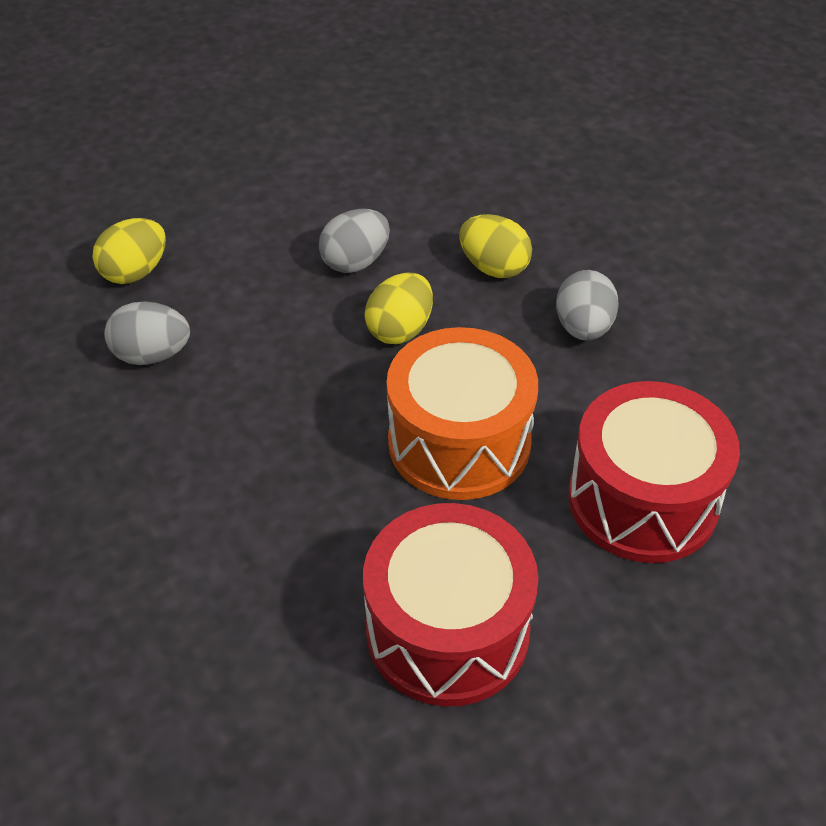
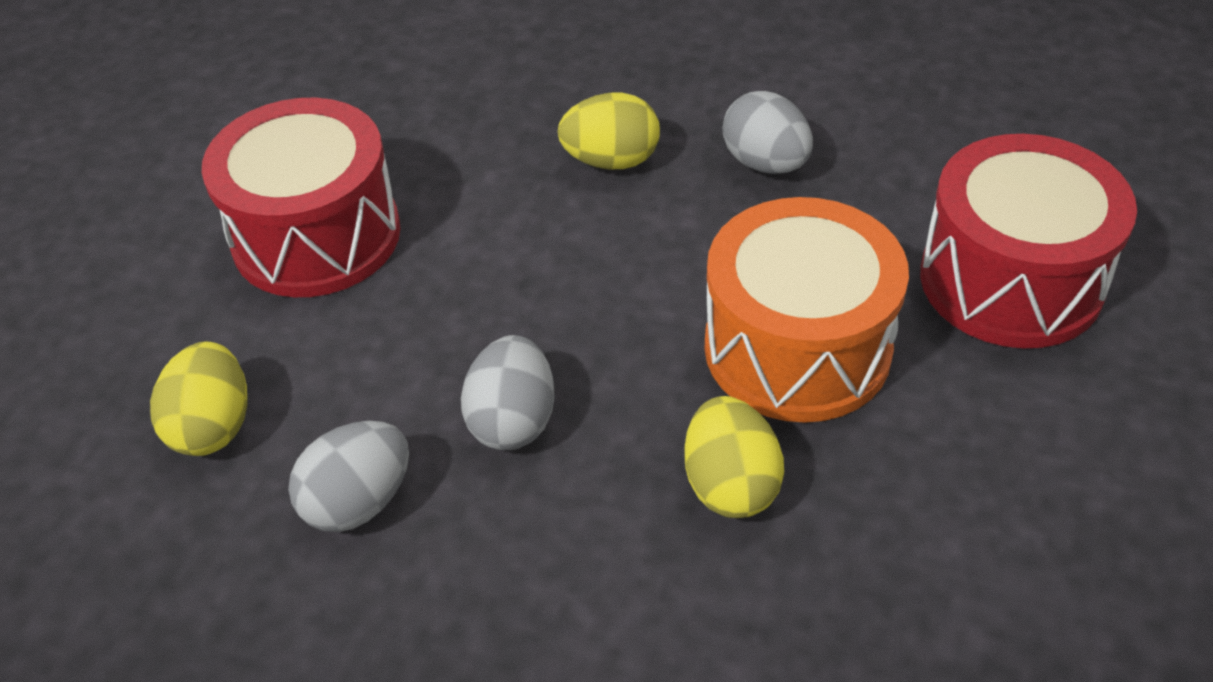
camera: 40 degrees left, 0 degrees up
(355, 262) = (464, 245): grey egg -> grey egg (513, 420)
(400, 330) = (599, 281): yellow egg -> yellow egg (730, 484)
(447, 630) = (1018, 531): red drum -> red drum (316, 236)

